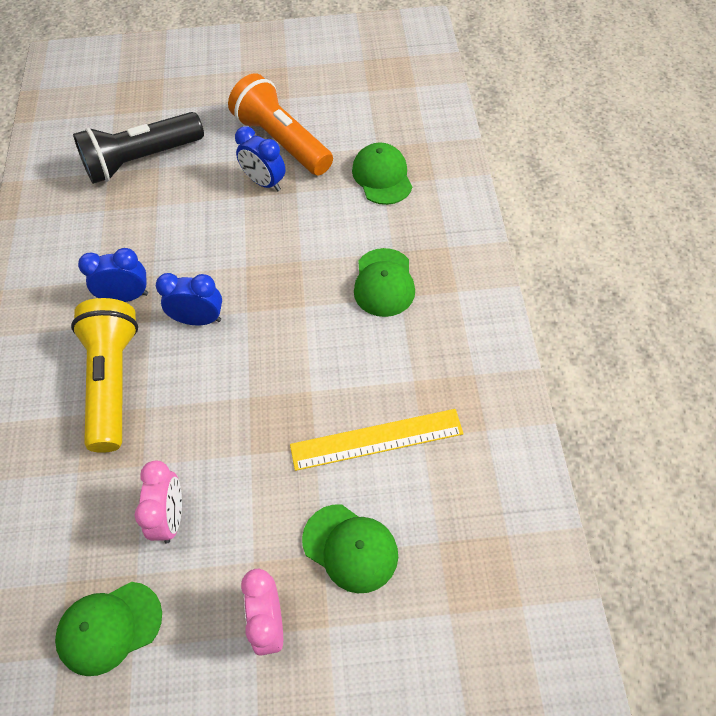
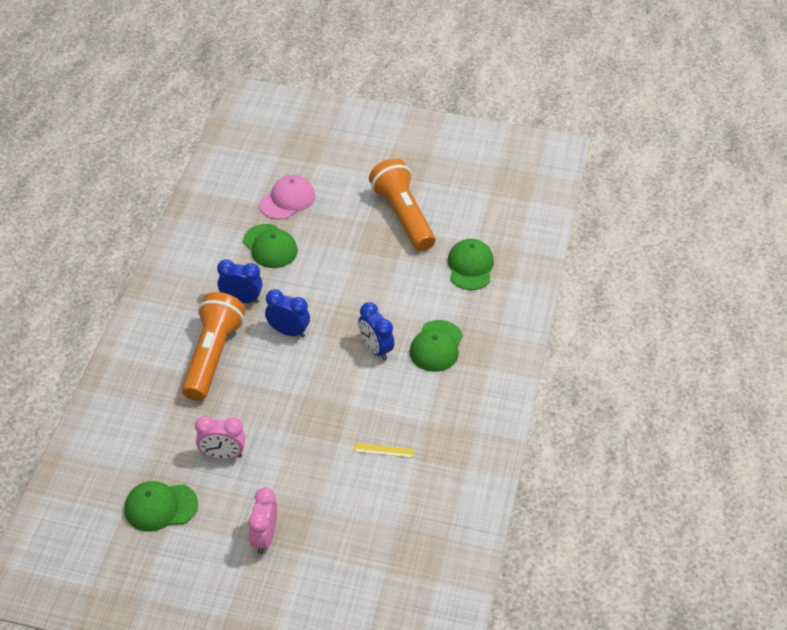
camera: 15 degrees right, 10 degrees down
(113, 381) = (213, 355): yellow flashlight -> orange flashlight
(141, 160) = (287, 200): black flashlight -> pink cap
(171, 517) = (222, 455): pink clock -> pink clock turned 75 degrees clockwise
(264, 182) = (376, 245): blue clock -> blue clock (375, 349)
(350, 548) = (336, 511): green cap -> green cap (270, 246)
(376, 439) = (383, 450): yellow ruler -> yellow ruler, size x0.46

